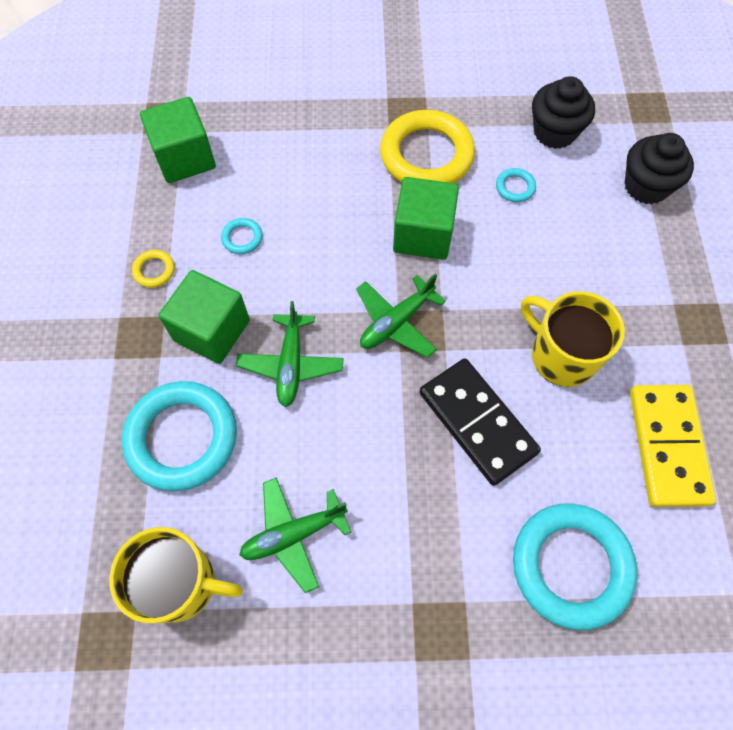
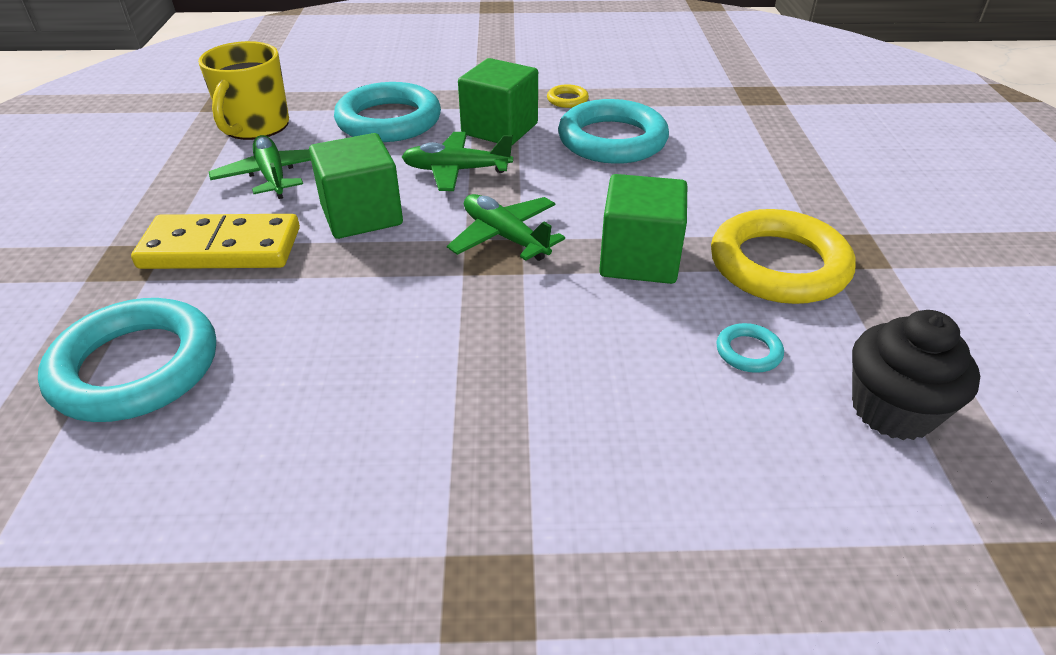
camera: 90 degrees right, 25 degrees down
(185, 158) = (708, 107): green cube -> green cube (361, 215)
(242, 238) = (612, 140): turquoise ring -> turquoise ring, size x2.40
(477, 422) = (356, 296): black domino -> none
(561, 356) = (441, 382): yellow mug -> none
(646, 186) = (812, 543): black cupcake -> none
(668, 446) = (259, 500): yellow domino -> yellow domino (221, 248)

